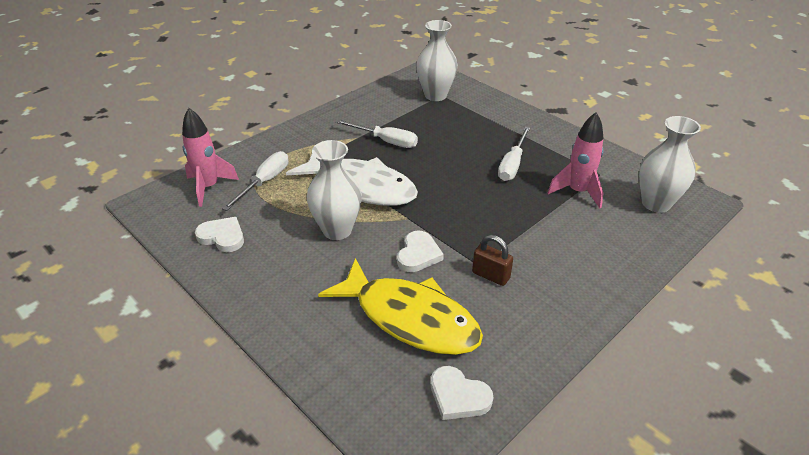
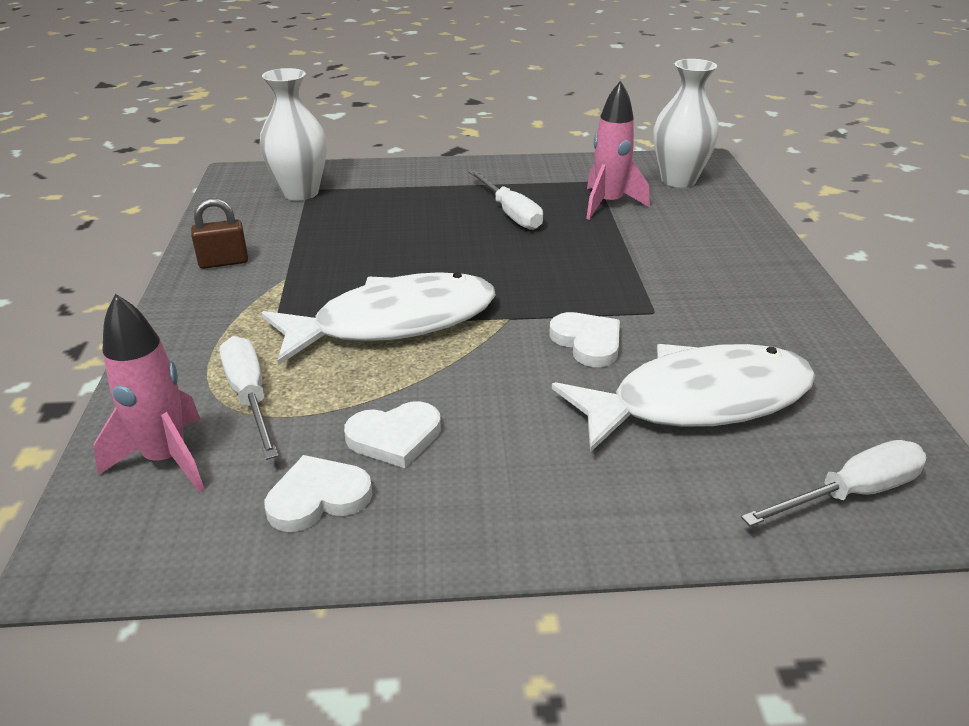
camera: 50 degrees left, 5 degrees down
(337, 230) = (457, 381): white vase -> none
(385, 141) = (330, 263): white screwdriver -> white screwdriver (850, 493)
(410, 318) = (698, 401): yellow fish -> white fish
(458, 396) = (863, 428): white heart -> white heart (395, 437)
(491, 275) = (682, 313): brown padlock -> brown padlock (223, 262)

